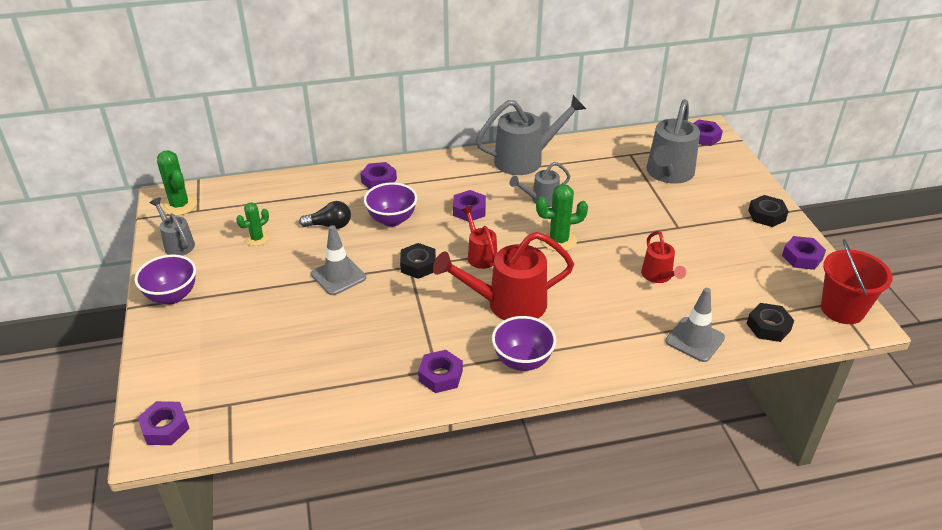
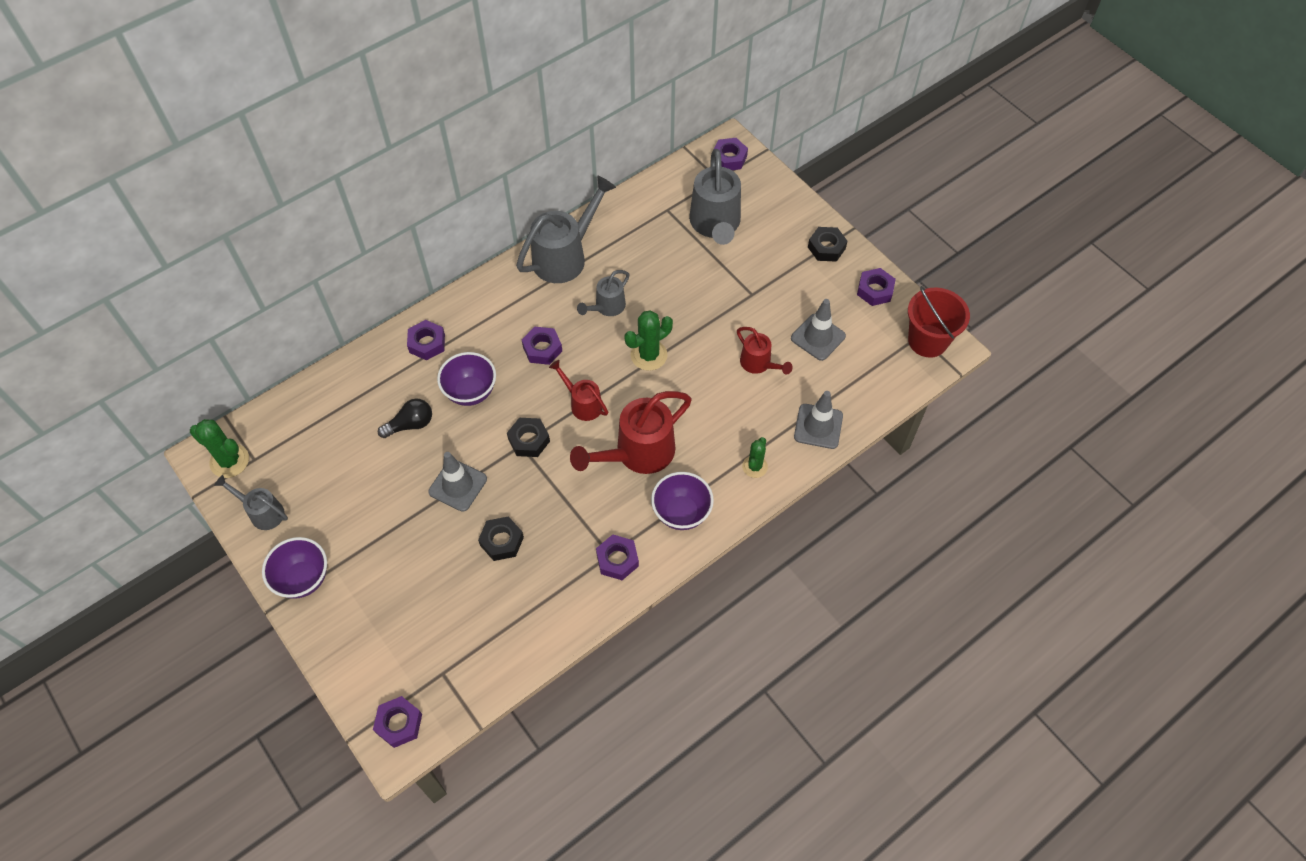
camera: 25 degrees left, 20 degrees up
(257, 239) = (344, 472): green cactus -> green cactus (754, 466)
(727, 274) = (818, 337): none -> grey traffic cone
(768, 327) = (874, 386): black nut -> black nut (501, 541)

